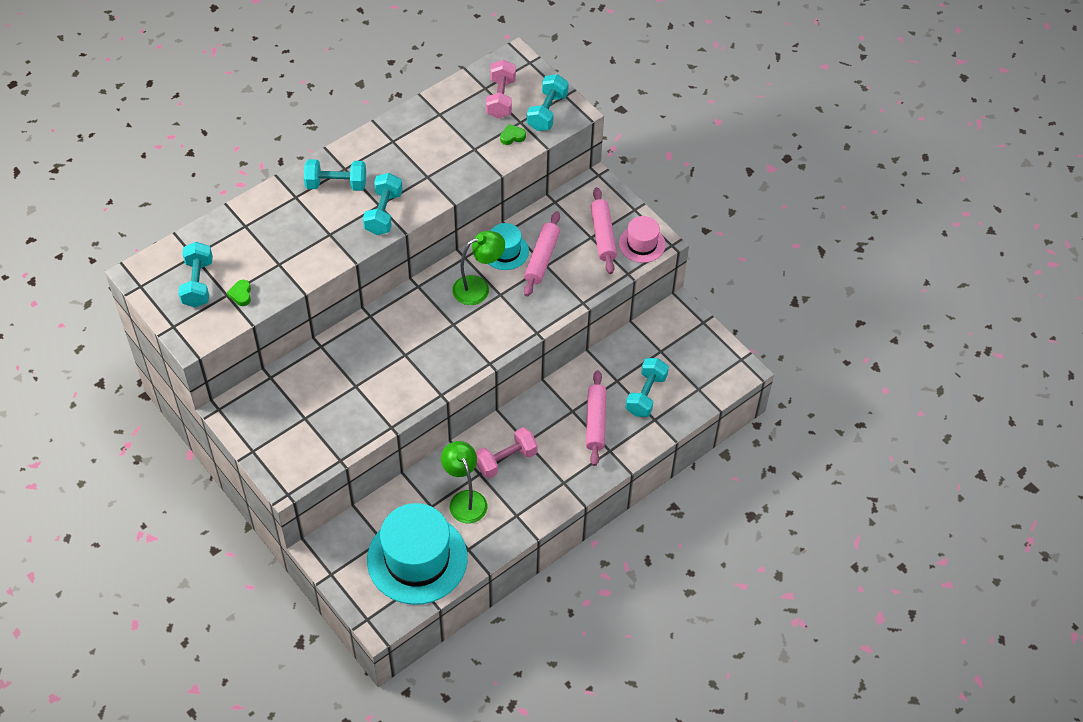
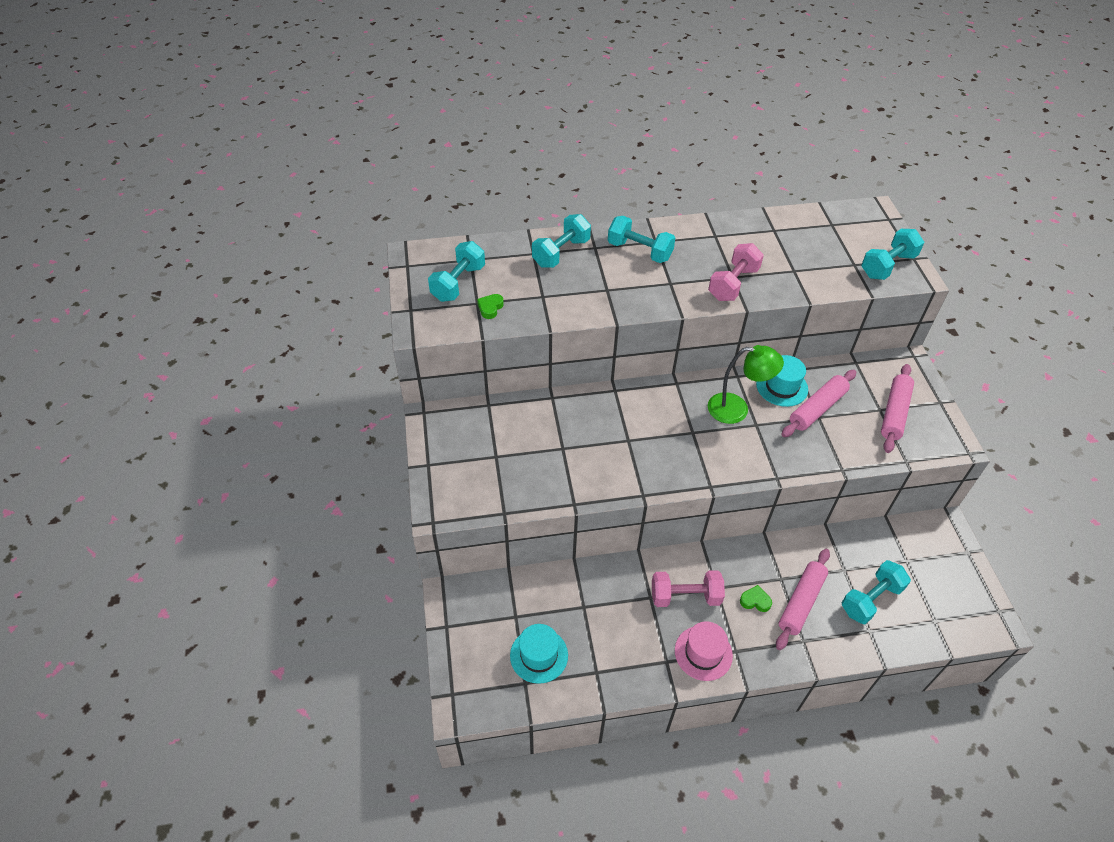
camera: 30 degrees right, 5 degrees down
(383, 213) = (670, 291): turquoise dumbbell -> turquoise dumbbell (561, 253)
(417, 559) = (539, 655): turquoise hat -> turquoise hat, size x0.50
(465, 500) = (621, 617): green lamp -> none
(501, 98) = (844, 238): pink dumbbell -> pink dumbbell (733, 284)
(512, 136) = (839, 274): green heart -> green heart (755, 601)
(642, 244) = (935, 438): pink hat -> pink hat (703, 653)

